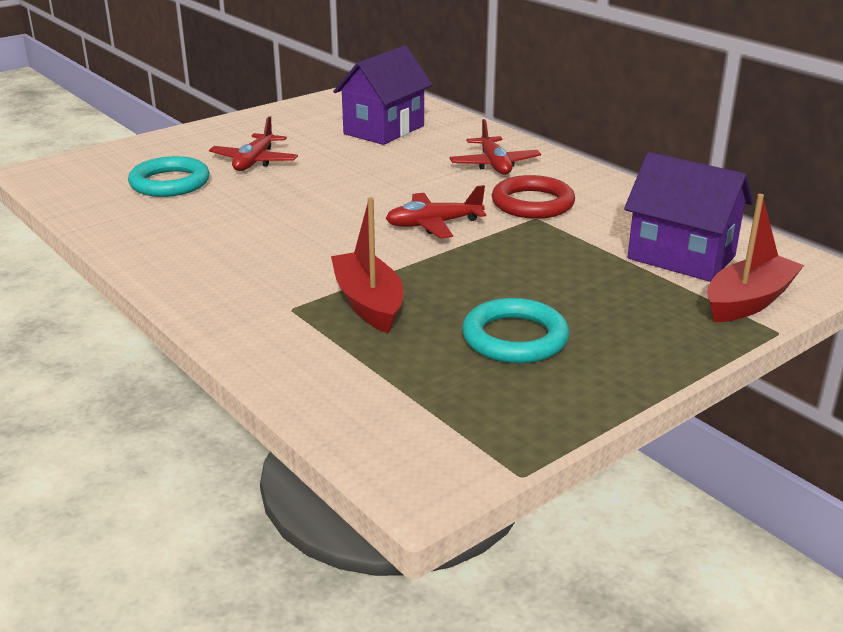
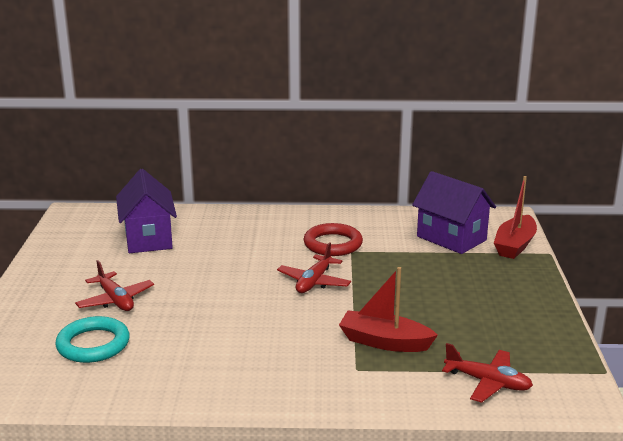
camera: 50 degrees left, 5 degrees down
(494, 164) = (263, 231): red plane -> red plane (487, 382)
(515, 338) = (477, 317): turquoise ring -> none
(681, 257) = (451, 238): purple house -> purple house turned 60 degrees clockwise
(748, 301) = (514, 245): red boat -> red boat turned 150 degrees counterclockwise

